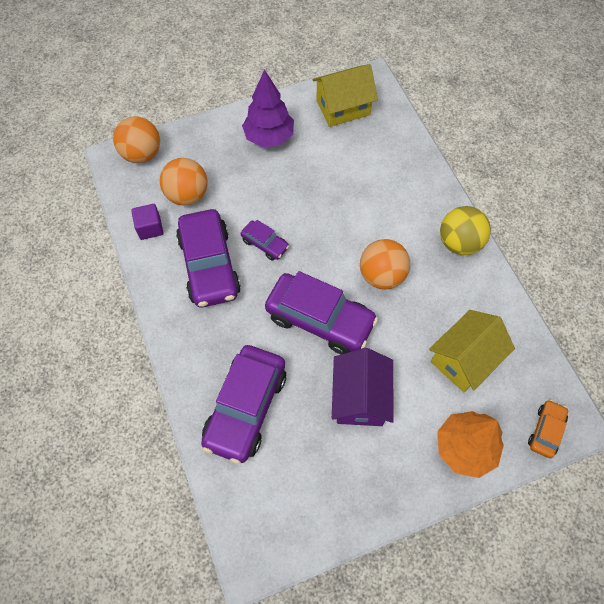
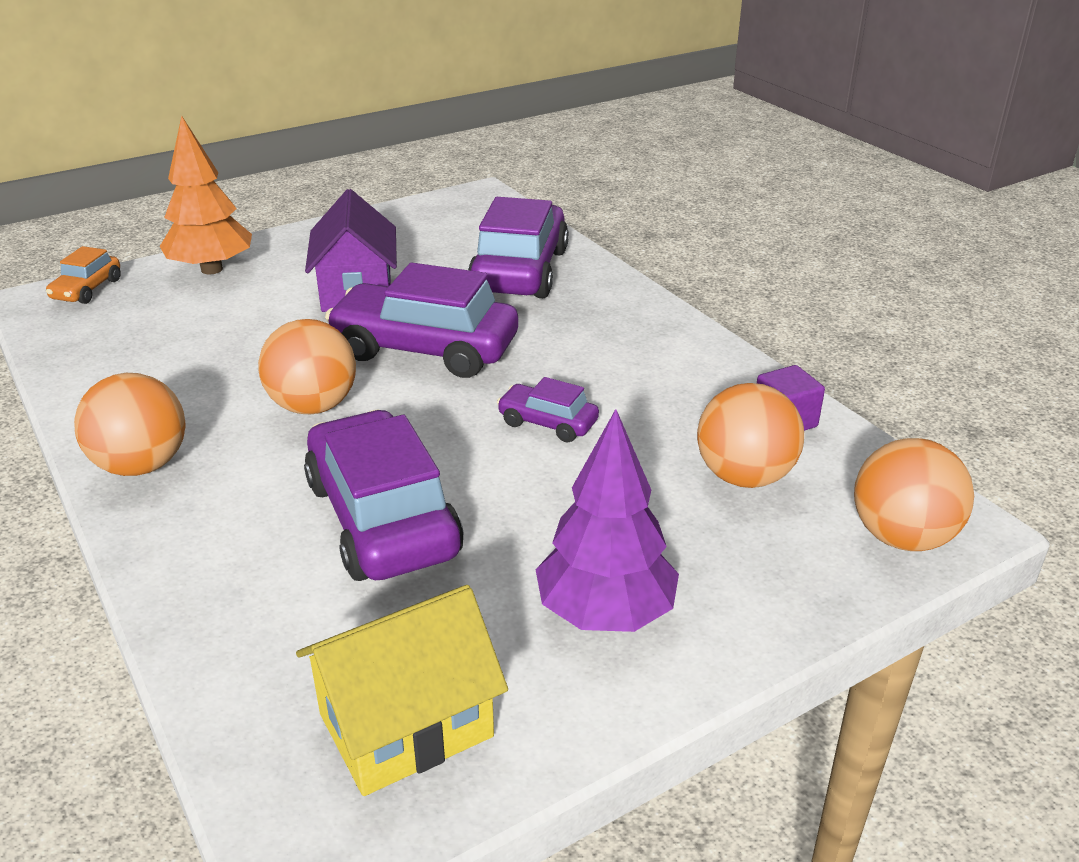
camera: 170 degrees right, 30 degrees down
(209, 266) = (641, 386): purple car -> purple car (383, 518)
(459, 243) = (141, 465): yellow ball -> orange ball
(464, 359) = (185, 334): yellow house -> none

